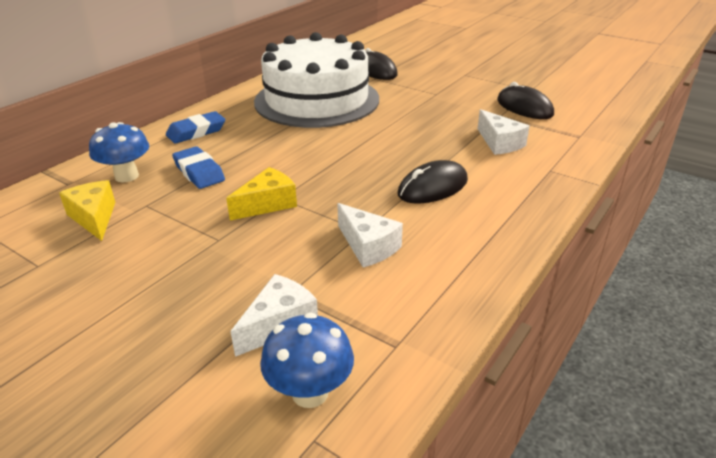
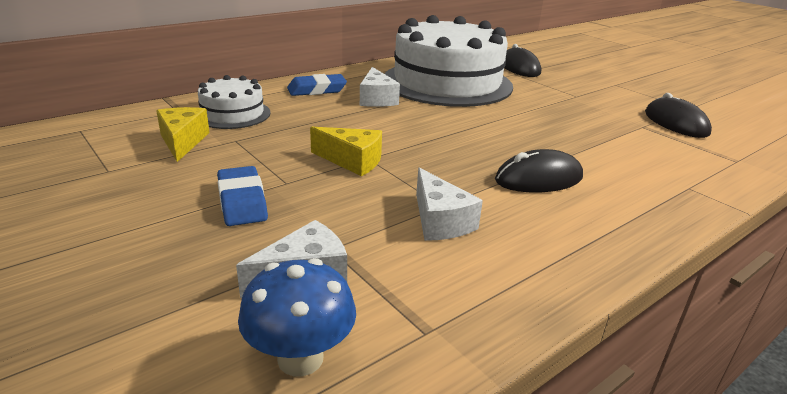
camera: 15 degrees right, 5 degrees down
(126, 176) = (232, 114): blue mushroom -> white cake
(199, 172) = (300, 122): blue eraser -> blue eraser (242, 201)
(267, 204) = (352, 161): yellow cheese -> yellow cheese turned 45 degrees clockwise
(499, 143) = (634, 151): white cheese -> white cheese (376, 99)

